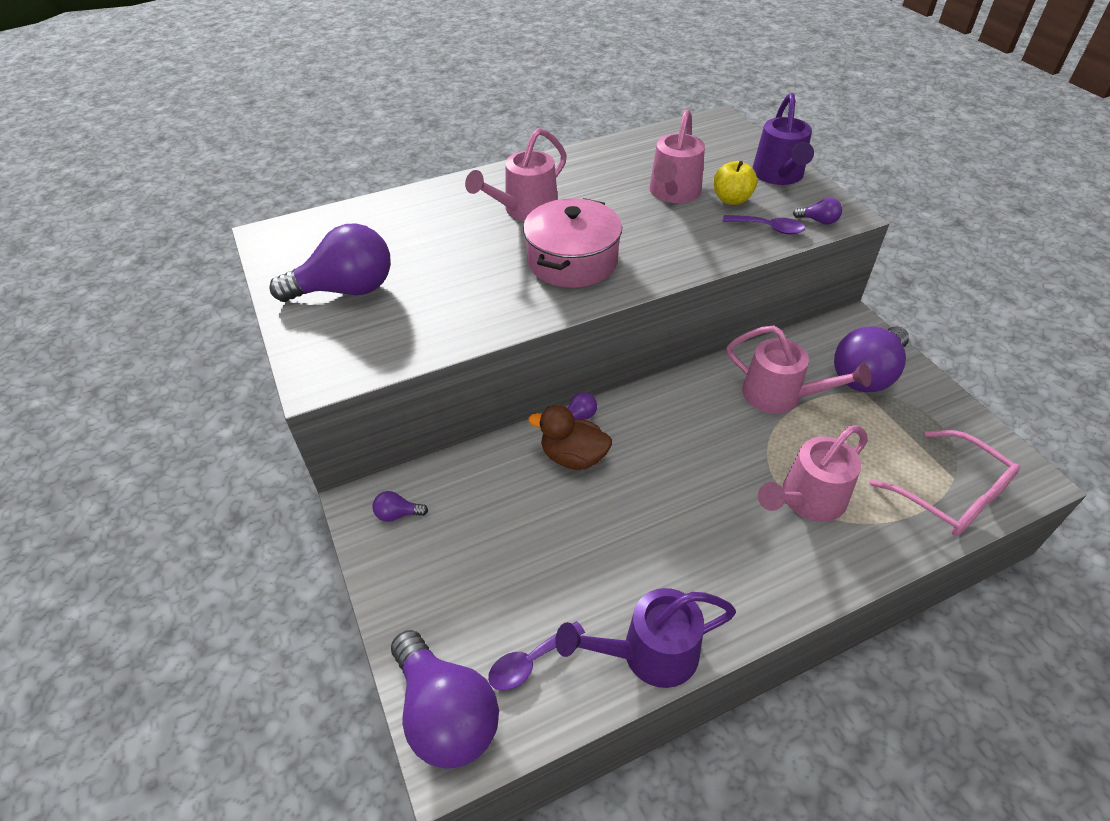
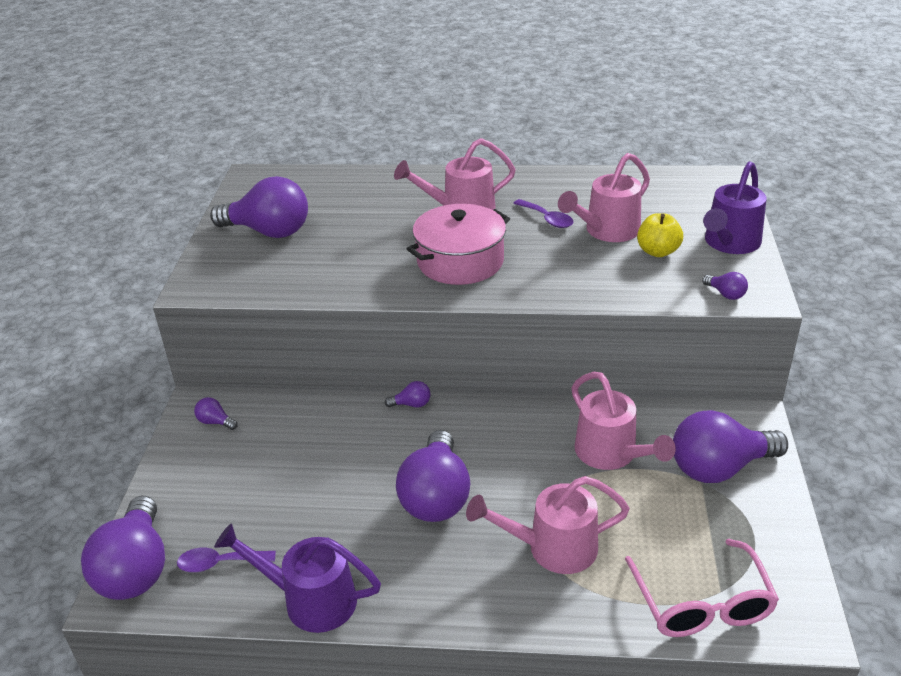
camera: 30 degrees right, 10 degrees down
(573, 457) = (380, 433): brown duck -> none
(674, 497) = (436, 496): none -> purple light bulb
(769, 228) = (667, 286): purple spoon -> purple spoon (547, 219)

